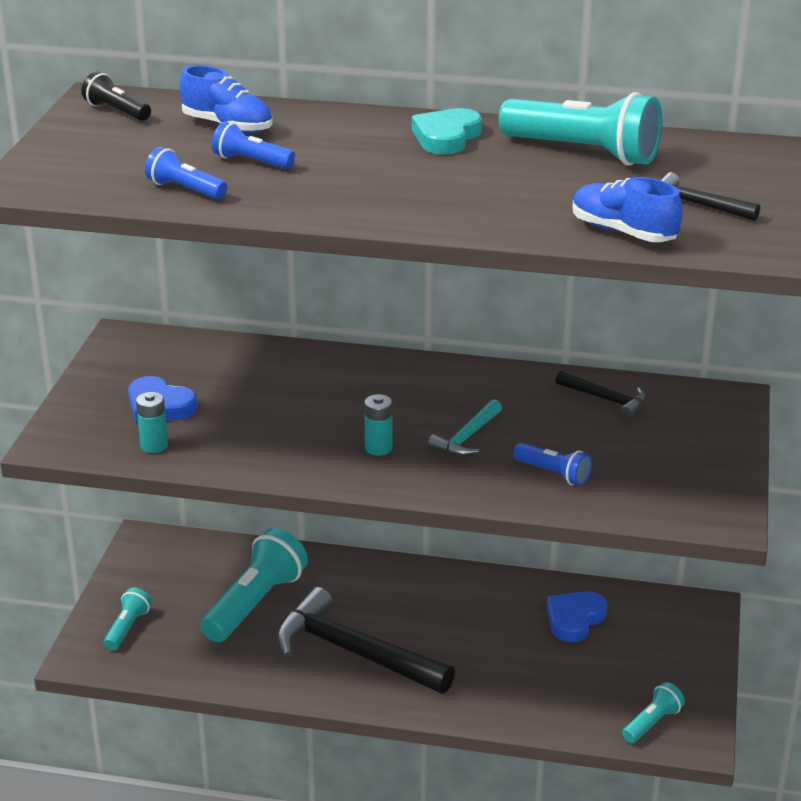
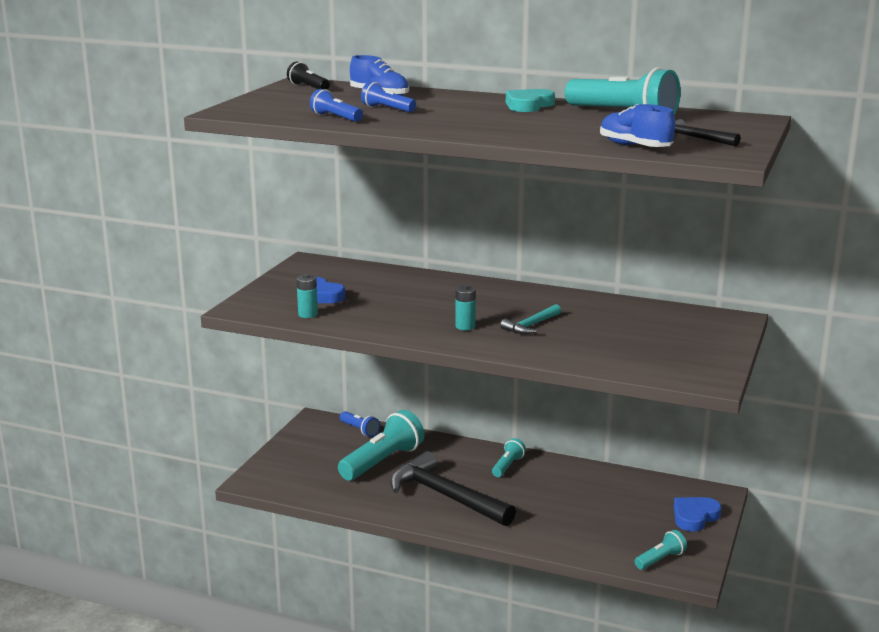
camera: 10 degrees right, 10 degrees down
(127, 628) = (288, 467): turquoise flashlight -> turquoise flashlight (507, 466)
(553, 474) = (589, 348): blue flashlight -> blue flashlight (360, 430)
(574, 619) = (615, 492): blue heart -> blue heart (694, 517)
(606, 399) = (641, 313): black hammer -> none

